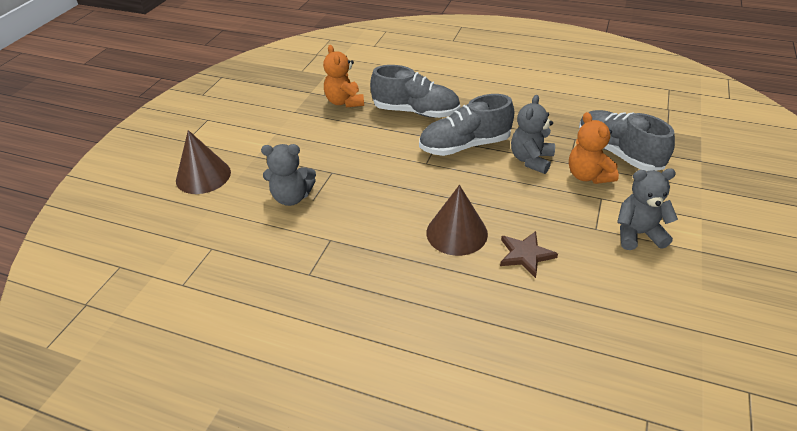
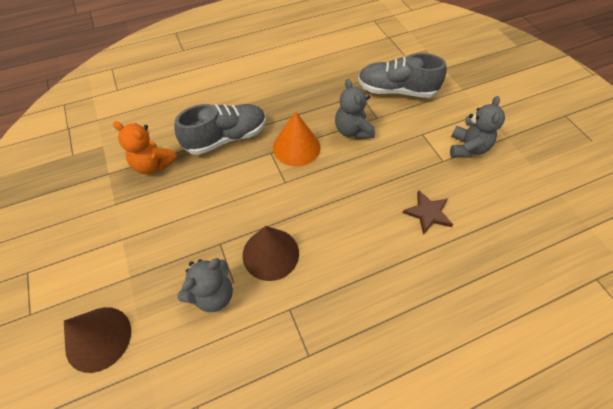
camera: 45 degrees left, 15 degrees up
(456, 233) = (370, 229): brown cone -> brown cone (270, 254)
(465, 145) = (296, 147): grey shoe -> orange cone
(588, 176) = (398, 121): orange teddy bear -> none
(638, 234) = (467, 148): grey teddy bear -> grey teddy bear turned 150 degrees clockwise

